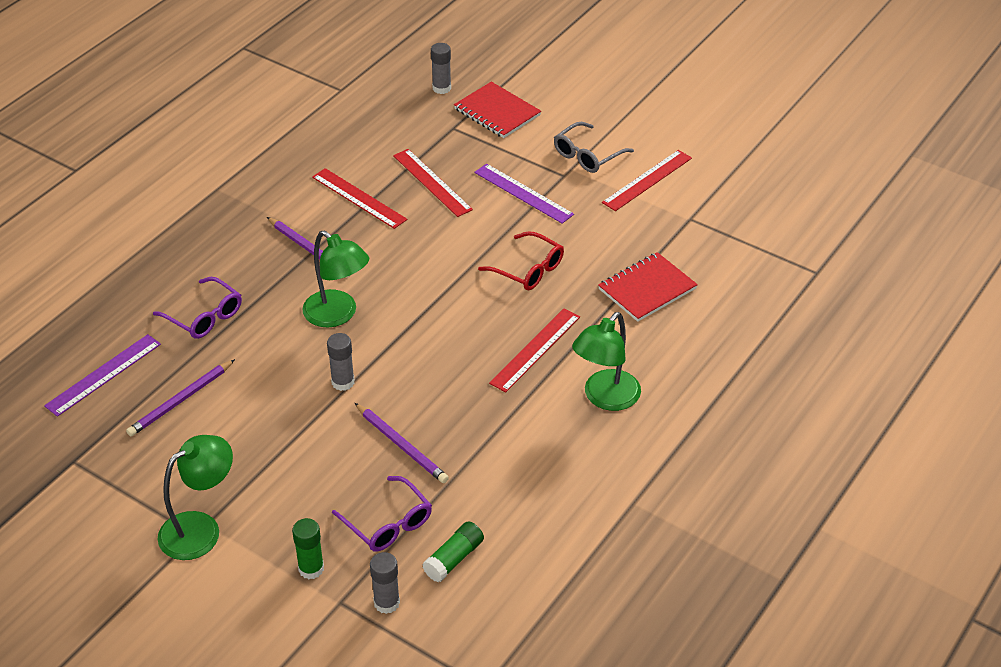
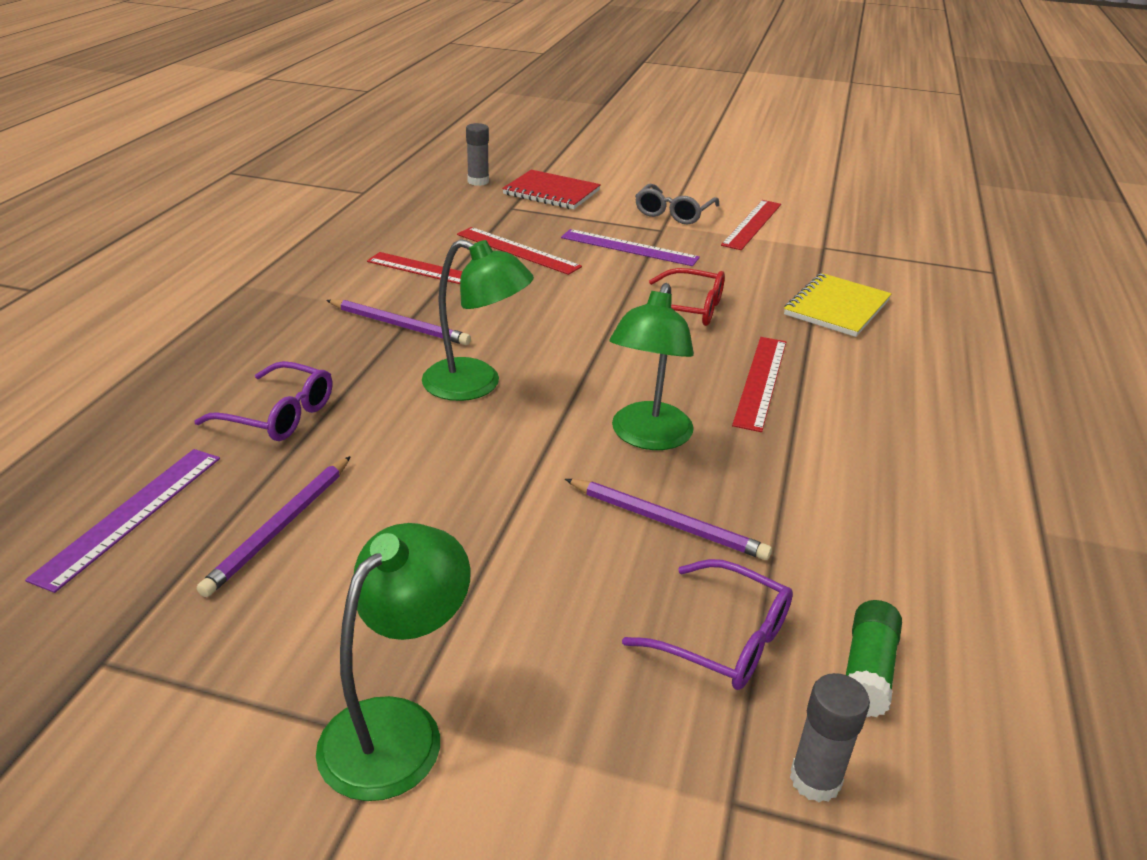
camera: 20 degrees left, 10 degrees down
(311, 569) = (642, 751): green glue stick -> none
(343, 382) = (529, 459): grey glue stick -> none
(605, 398) = (890, 417): green lamp -> green lamp (647, 437)
(647, 289) = (837, 308): red notebook -> yellow notebook

